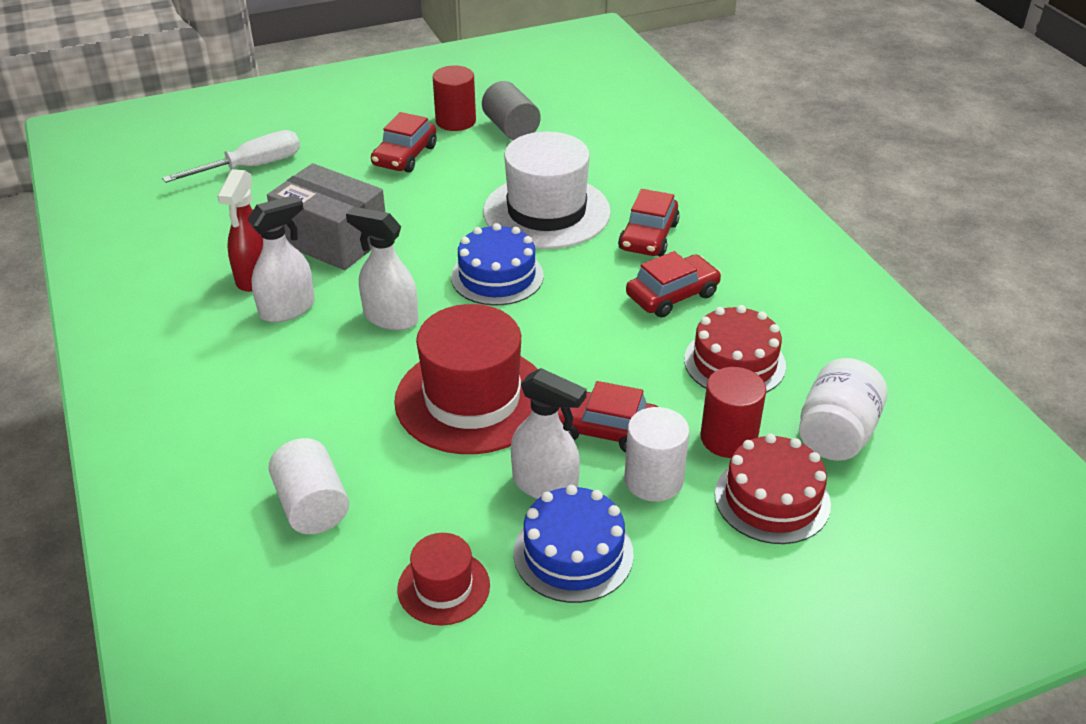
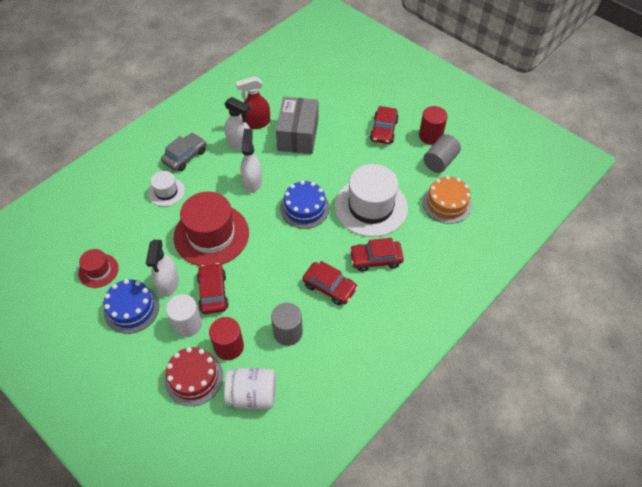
camera: 65 degrees right, 15 degrees up
(249, 386) = (185, 156): none -> grey car
(251, 167) = (336, 81): white screwdriver -> none
(312, 506) = (126, 209): white cylinder -> none
(317, 435) = (166, 192): none -> white hat
(405, 156) = (383, 130): red car -> red car turned 75 degrees counterclockwise
(592, 147) = (447, 203): none -> orange cake
(734, 362) = (288, 332): red cake -> grey cylinder

